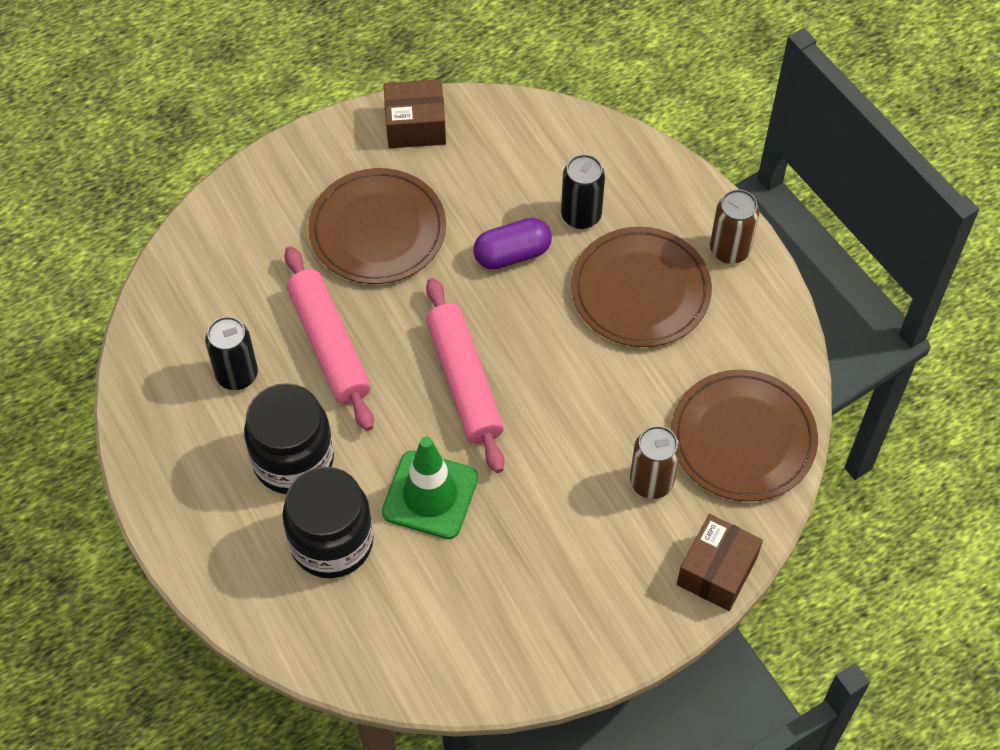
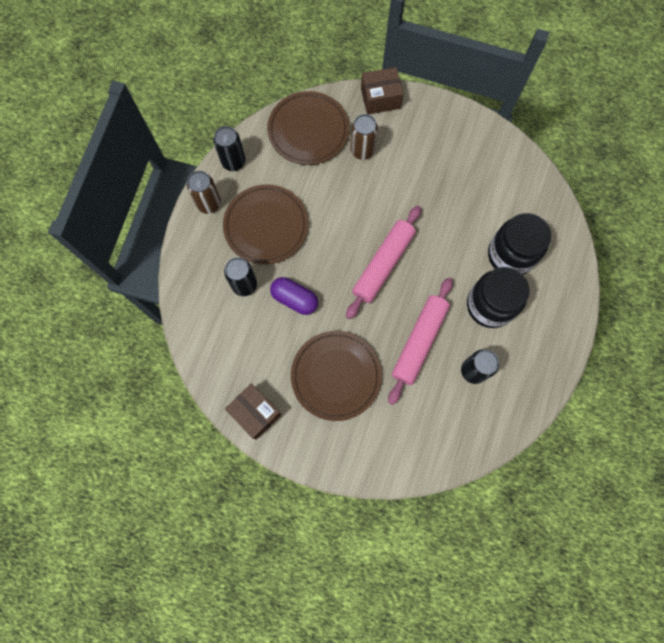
camera: 130 degrees left, 15 degrees up
(430, 495) = (451, 233): green traffic cone -> none
(769, 316) = (233, 162): none -> black can

